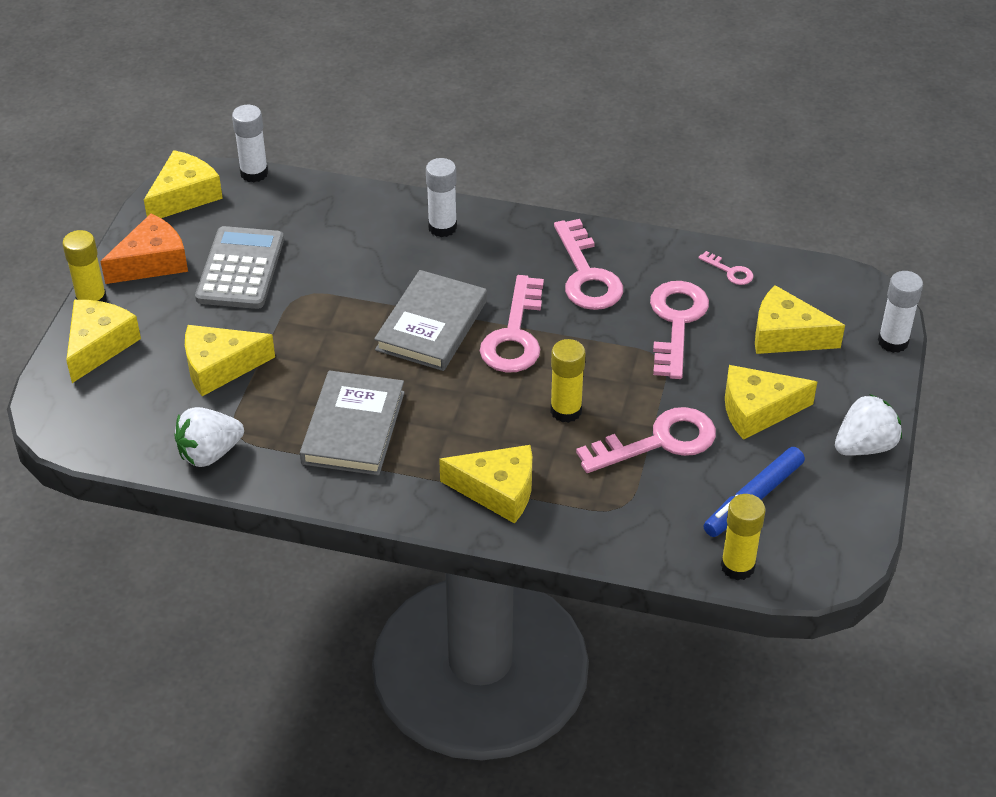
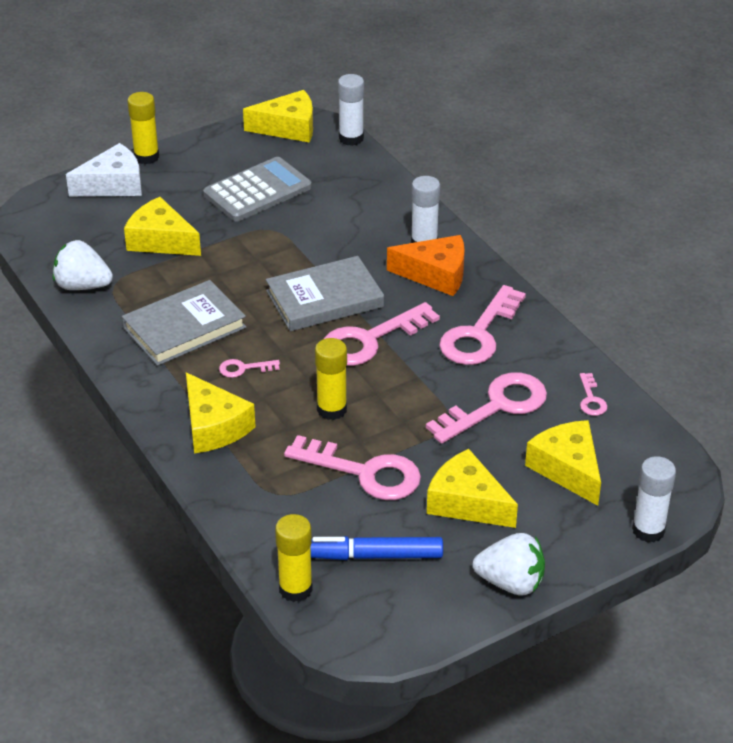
camera: 45 degrees right, 5 degrees down
(98, 345) = (113, 185): yellow cheese -> white cheese
(152, 262) = (212, 155): orange cheese -> orange cheese (435, 274)
(452, 427) = (244, 368): none -> pink key

